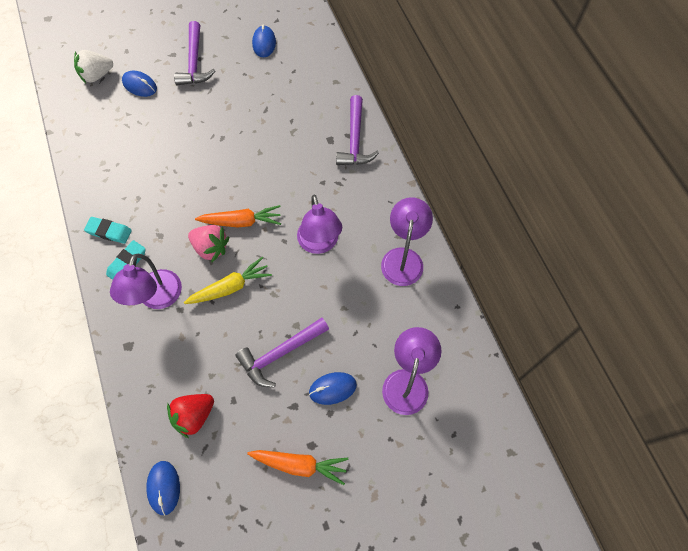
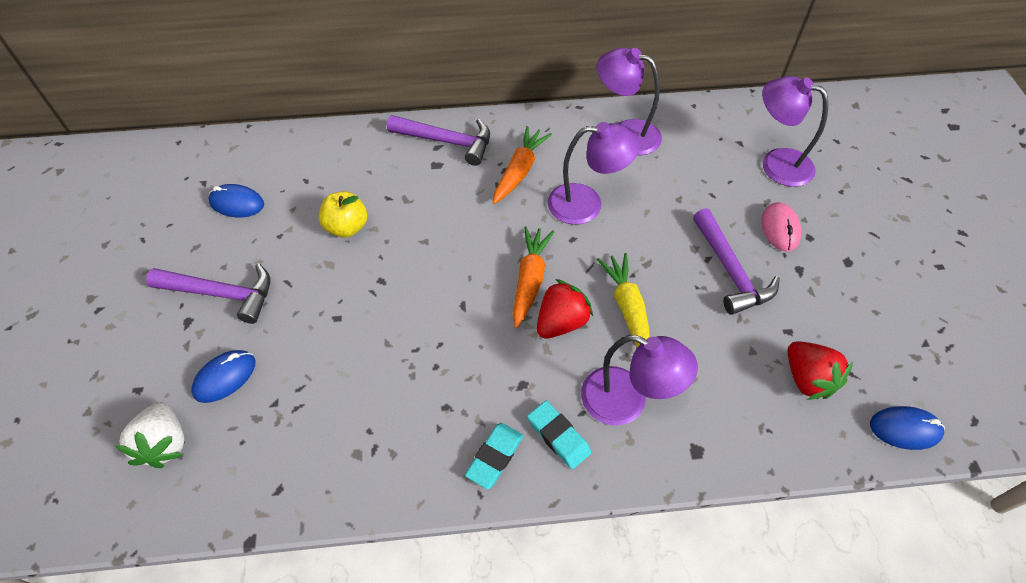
camera: 75 degrees left, 10 degrees down
(211, 248) = (561, 322): pink strawberry -> red strawberry
(260, 106) = (347, 227): none -> yellow apple
(299, 464) = (871, 277): orange carrot -> orange carrot (519, 171)
(332, 388) = (780, 229): blue mouse -> pink mouse

